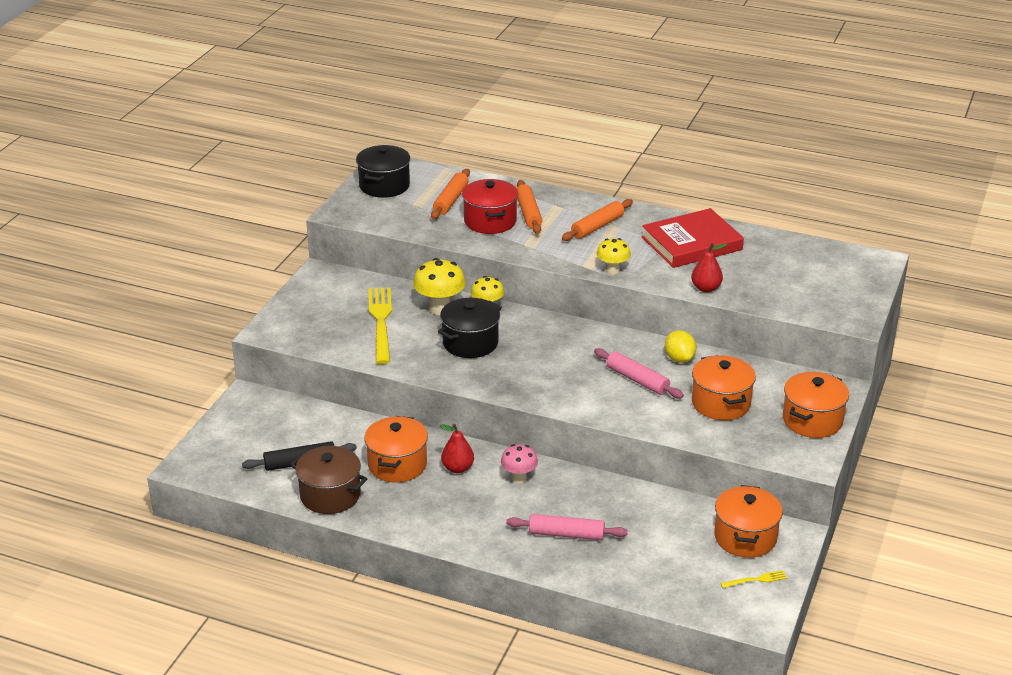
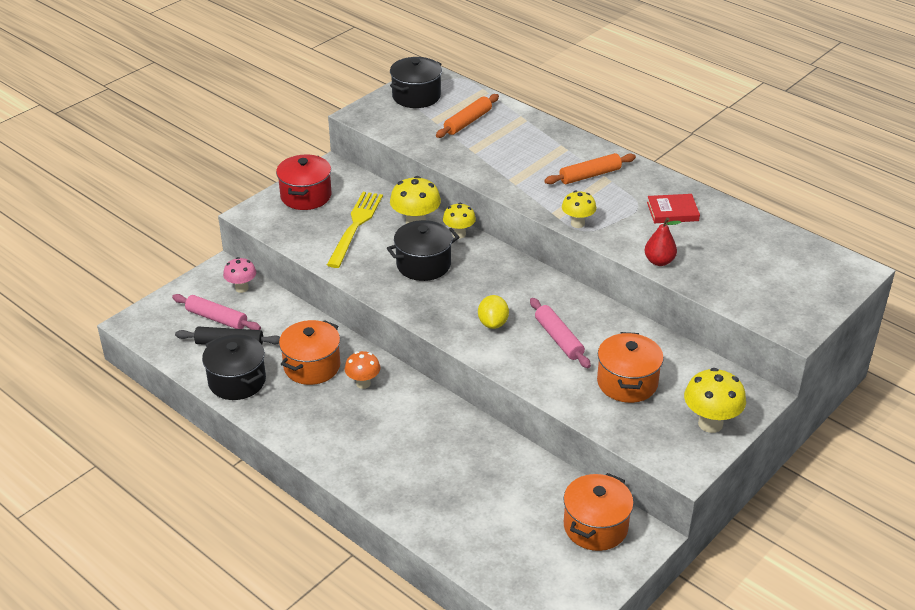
camera: 20 degrees right, 5 degrees up
(330, 495) = (237, 381): brown pot -> black pot
(457, 468) = (363, 383): red pear -> orange mushroom
(490, 221) = (491, 150): red pot -> red pot (306, 196)
(519, 478) = (413, 408): pink mushroom -> pink mushroom (241, 288)
(528, 213) = (532, 149): orange rolling pin -> none
(566, 534) = (425, 476): pink rolling pin -> pink rolling pin (217, 318)
(679, 358) = (612, 326): yellow lemon -> yellow lemon (493, 323)
(691, 243) = (672, 211): red book -> red book, size x0.55
(756, 580) = (581, 575): yellow fork -> none
(812, 420) = (710, 423): orange pot -> yellow mushroom

